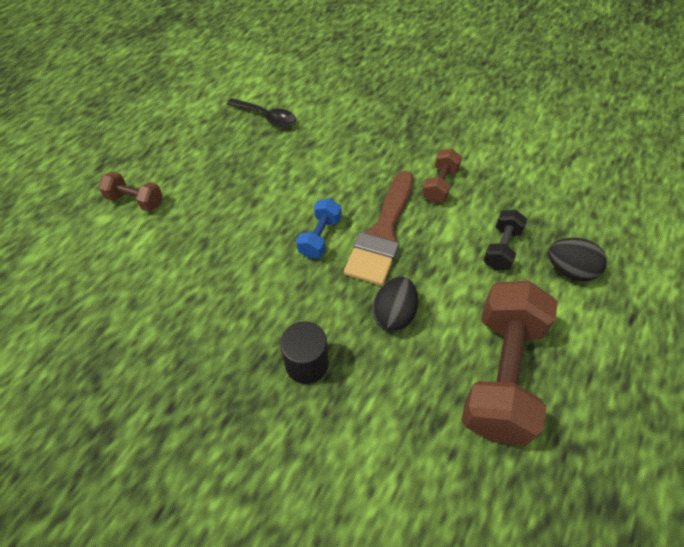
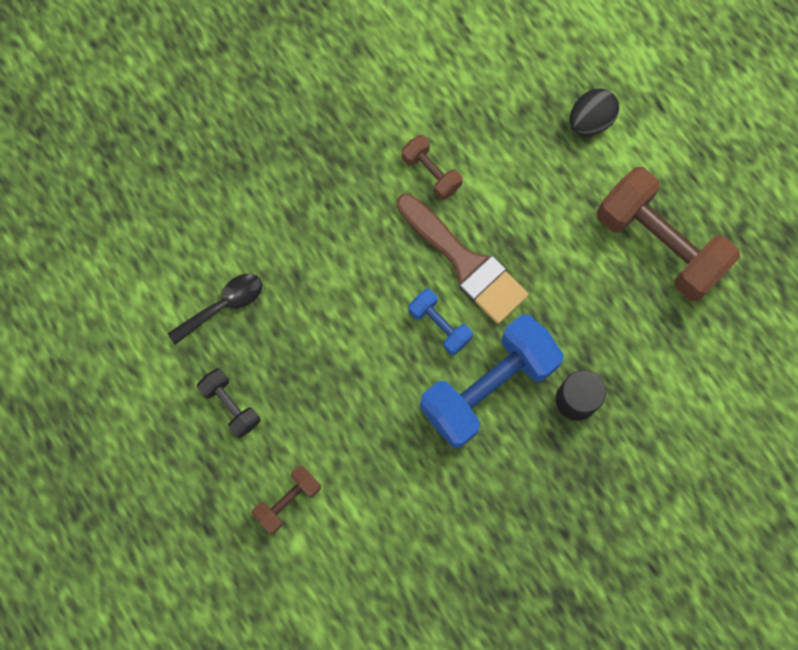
camera: 65 degrees left, 20 degrees up
(284, 290) = (488, 387): none -> blue dumbbell
(394, 315) = (562, 300): black egg -> none
(501, 248) = (538, 164): black dumbbell -> black dumbbell (231, 405)

